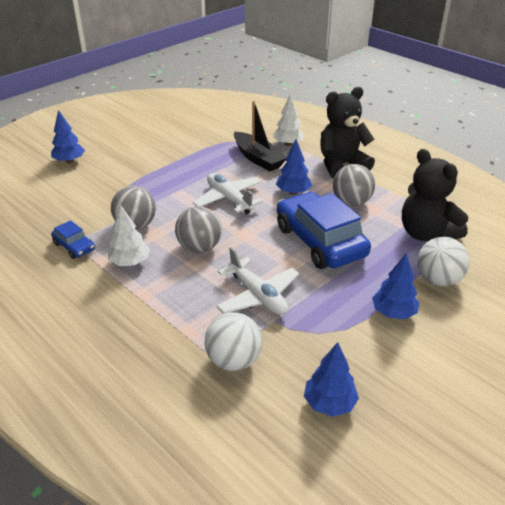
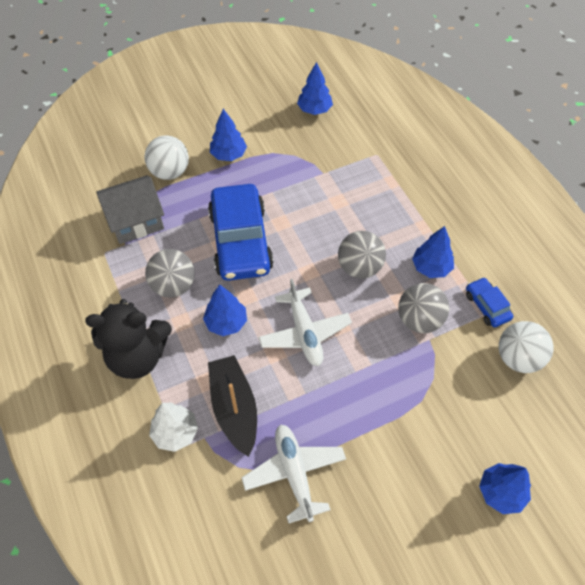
camera: 160 degrees left, 20 degrees up
(130, 262) = (431, 267): white tree -> blue tree
(233, 360) = (365, 152): white ball -> white ball (518, 358)
(257, 296) = (326, 198): white plane -> white plane (294, 473)
(426, 234) = (135, 221): black teddy bear -> grey house

